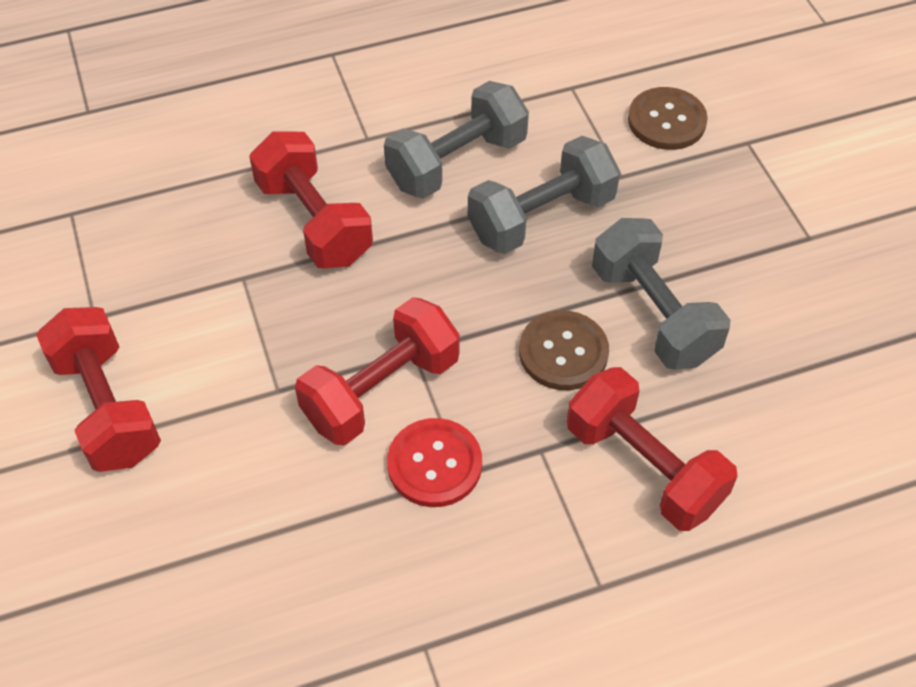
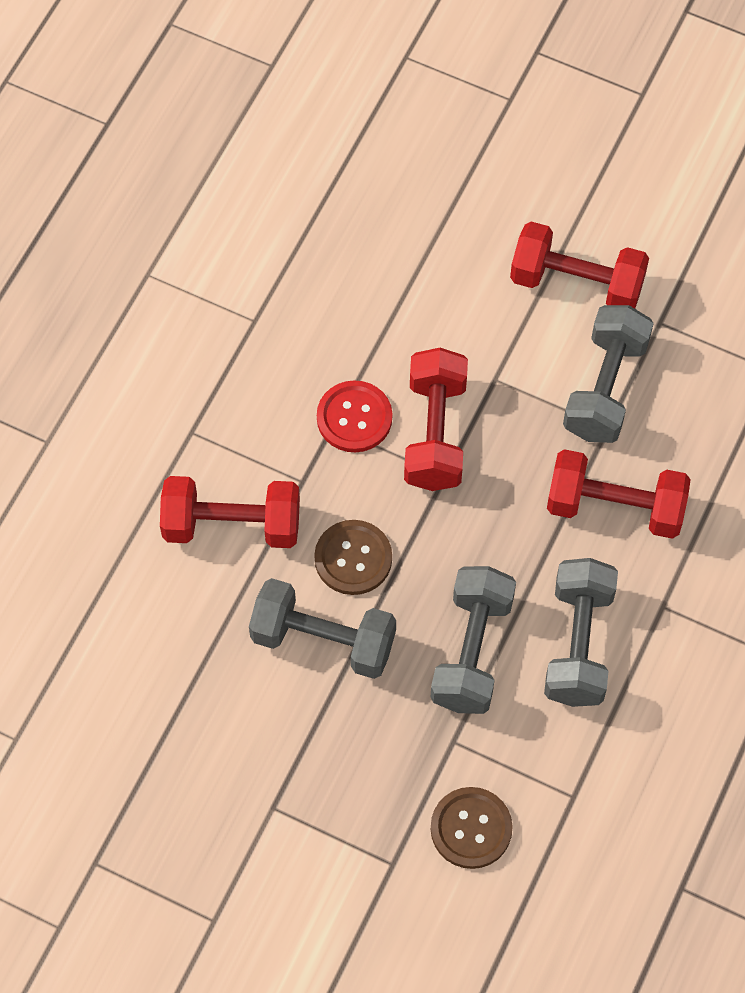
camera: 135 degrees right, 10 degrees up
(204, 306) = (605, 388): none -> grey dumbbell

